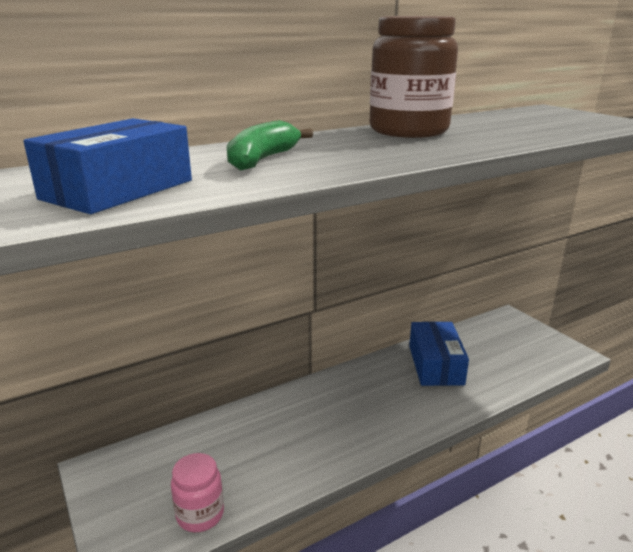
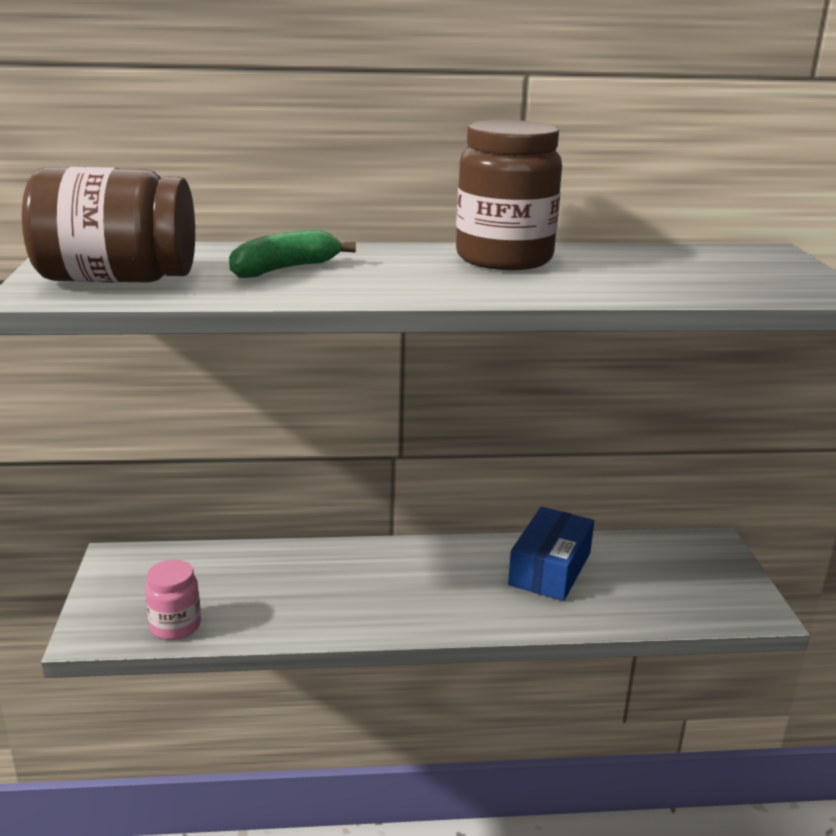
camera: 25 degrees right, 0 degrees up
(118, 190) = (117, 279): blue box -> brown jar

